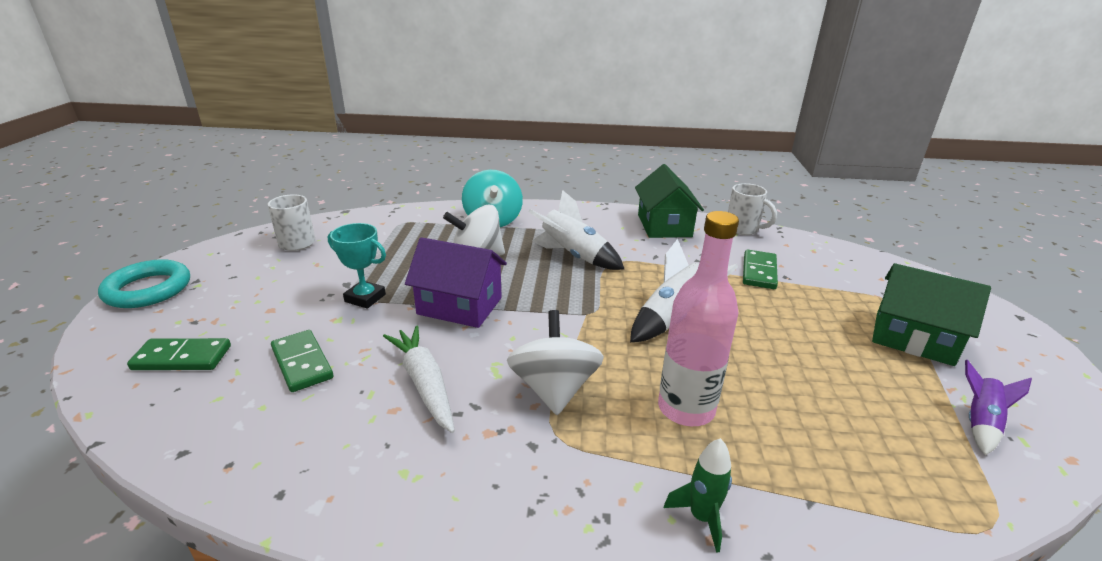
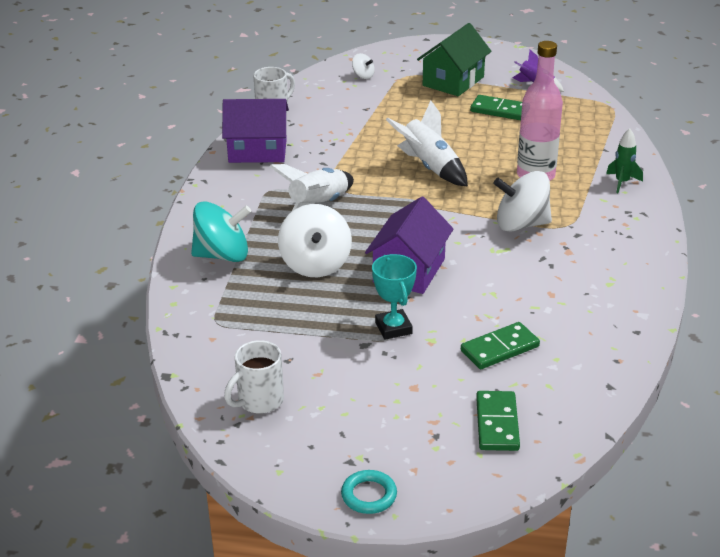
camera: 85 degrees left, 5 degrees up
(148, 289) = (369, 495): turquoise ring -> turquoise ring, size x0.58
(365, 298) = (393, 328): turquoise trophy -> turquoise trophy turned 45 degrees counterclockwise
(424, 383) = (520, 282): white carrot -> none
(664, 225) = (257, 150): green house -> purple house
(759, 272) = (357, 118): green domino -> green domino (500, 110)
(864, 273) = (363, 76): none -> white spinning top

